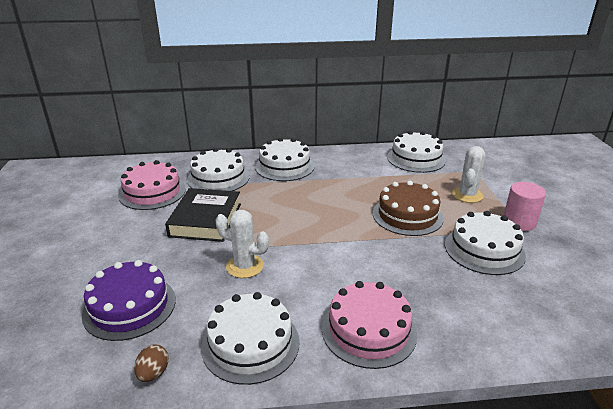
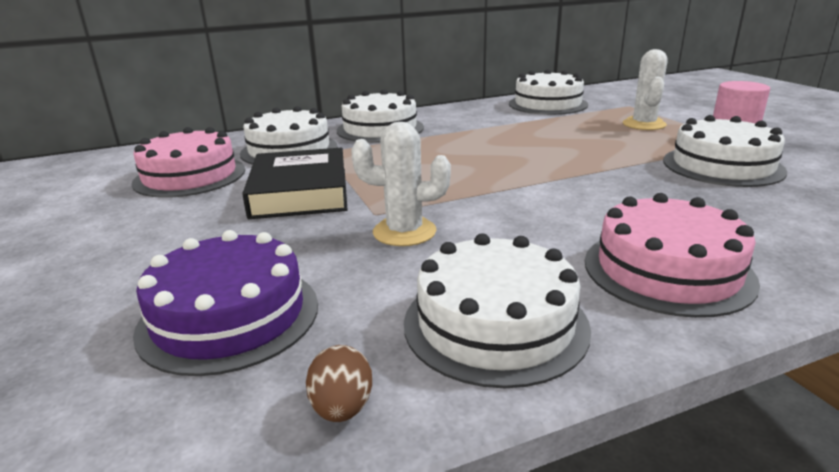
camera: 15 degrees left, 5 degrees down
(407, 215) = (590, 150): brown cake -> none

